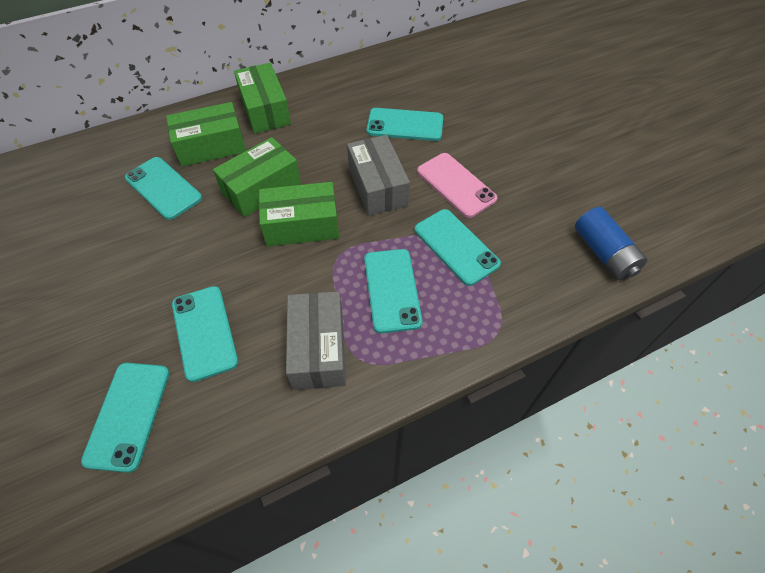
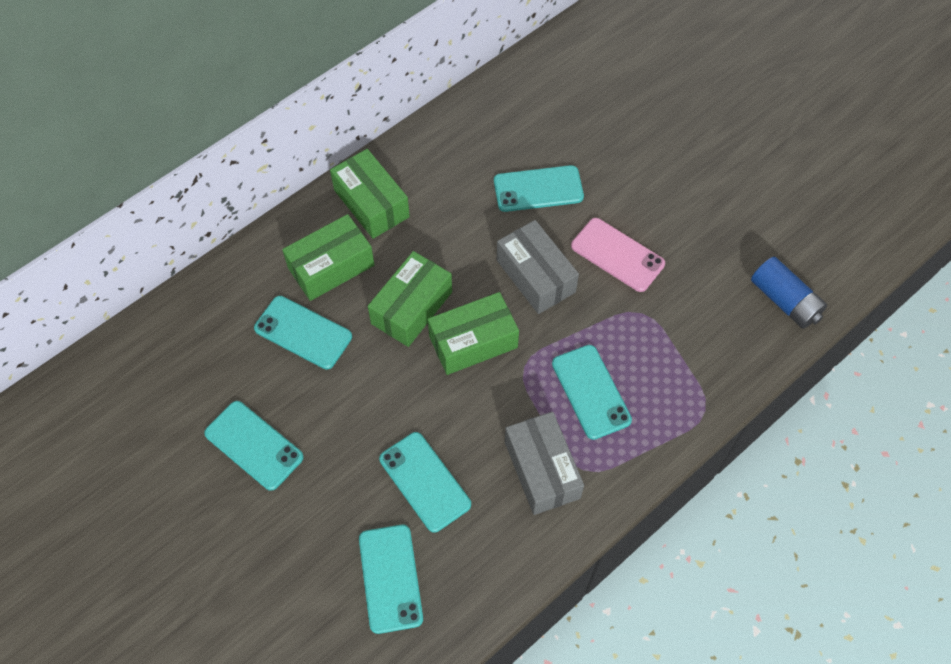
camera: 15 degrees left, 5 degrees up
(456, 246) = (639, 328): turquoise phone -> turquoise phone (254, 445)

